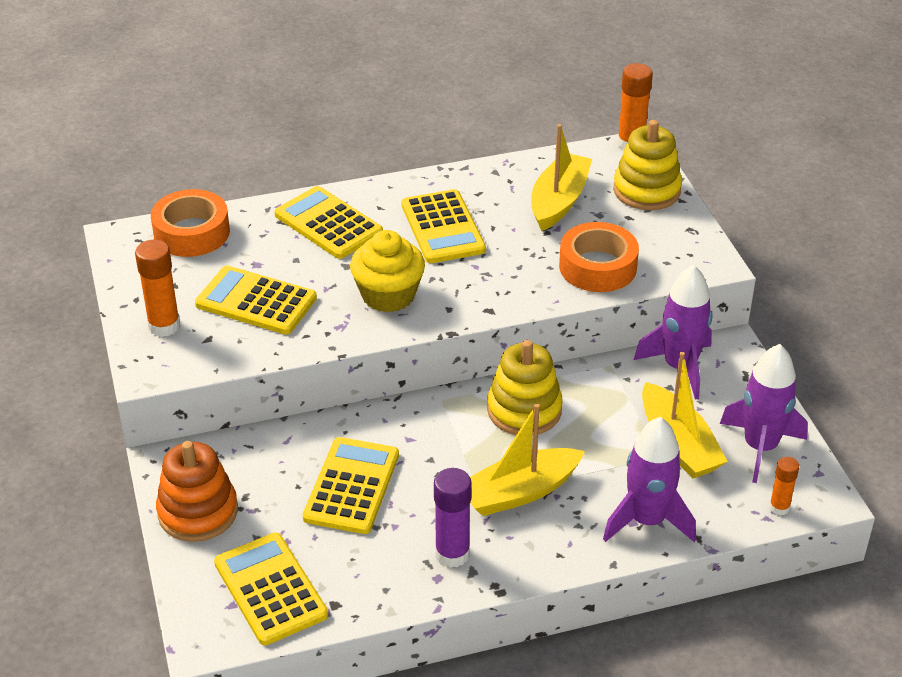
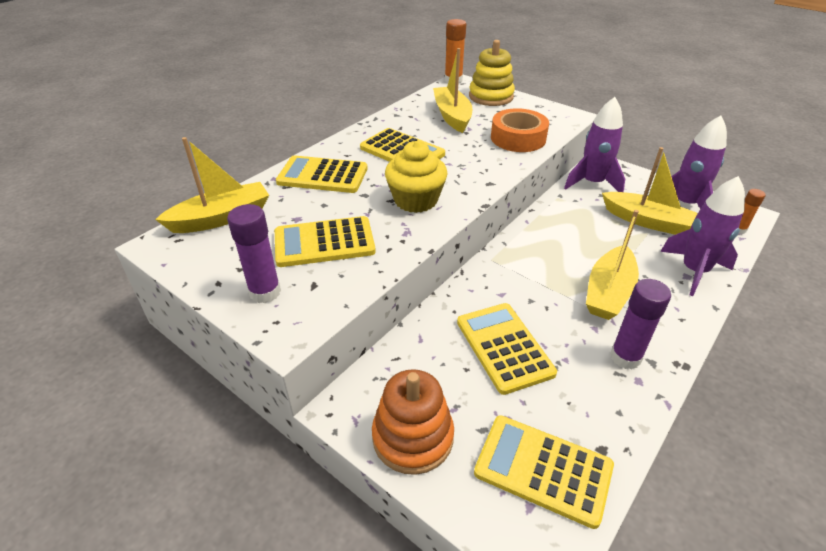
camera: 35 degrees left, 0 degrees up
(164, 326) = (265, 292): orange glue stick -> purple glue stick
(192, 233) = (221, 218): orange tape -> yellow boat
(524, 410) = (546, 242): yellow stacking toy -> none

